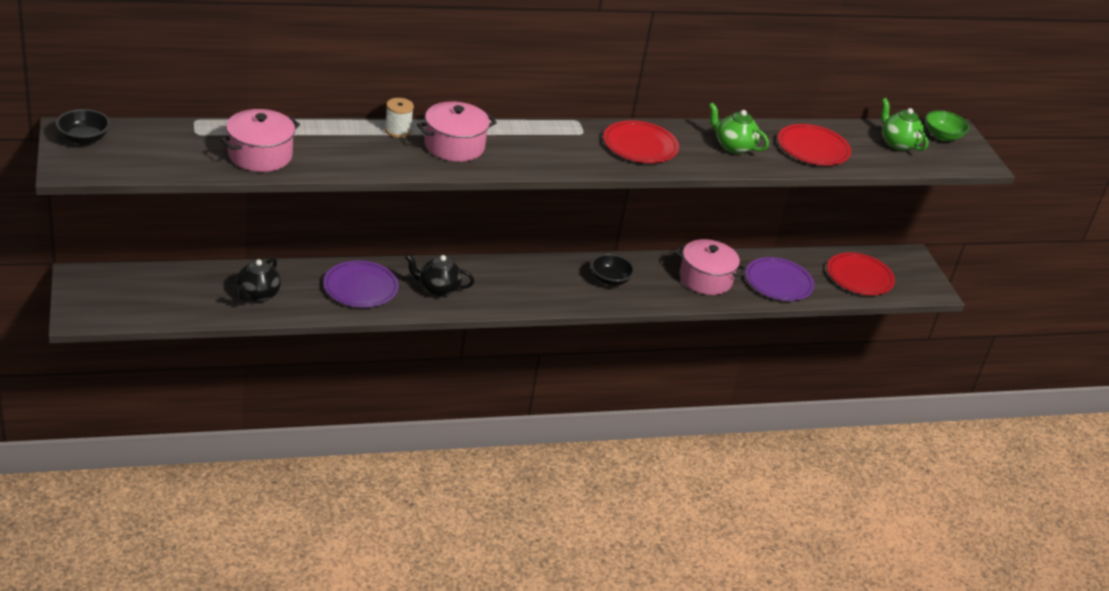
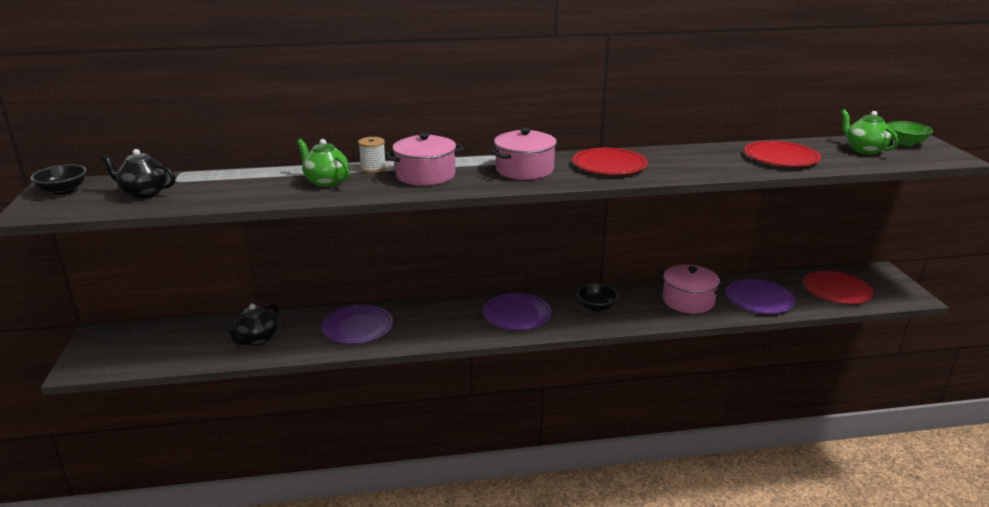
camera: 10 degrees right, 10 degrees down
(260, 155) = (230, 192): pink pot -> pink pot (524, 170)
(438, 289) = (431, 324): black teapot -> black teapot (144, 193)
(527, 283) = (517, 314): none -> purple plate
(733, 146) = (702, 161): green teapot -> green teapot (326, 182)

